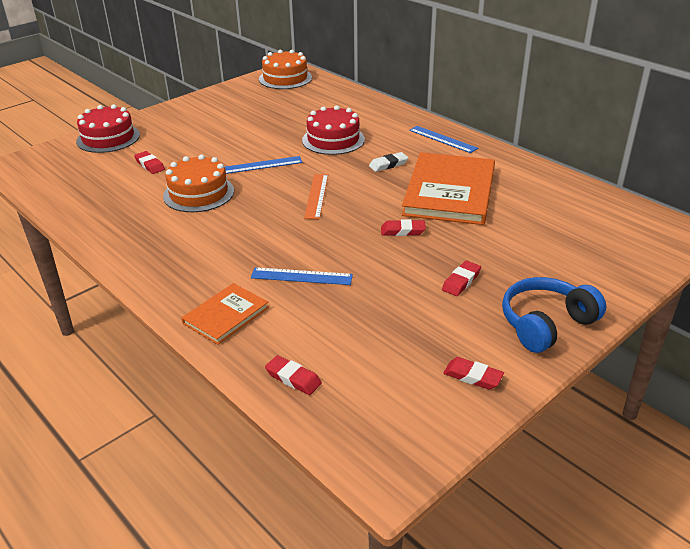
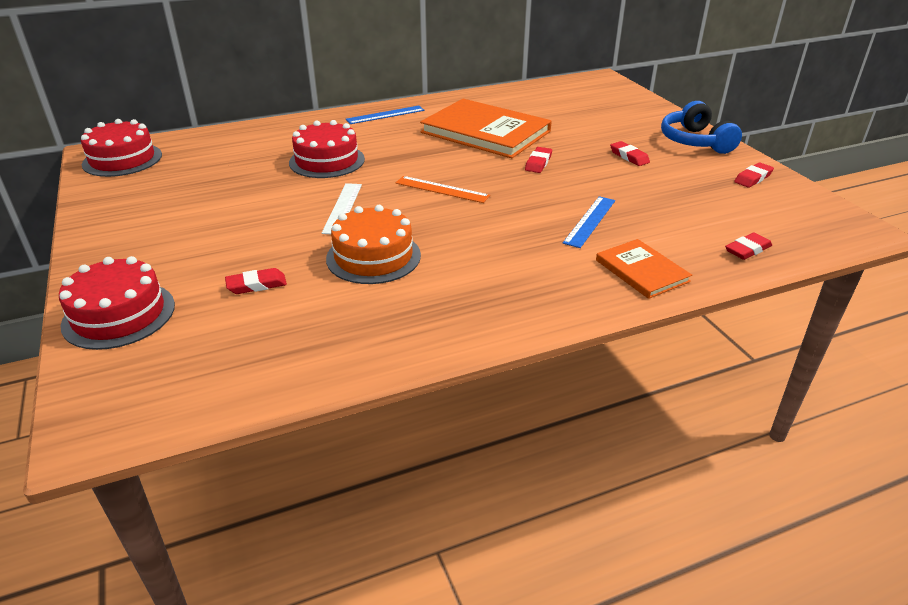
camera: 70 degrees left, 0 degrees up
(262, 165) = (342, 208): blue ruler -> white ruler
(285, 78) = (122, 159): orange cake -> red cake
(388, 164) = (410, 146): white eraser -> none

